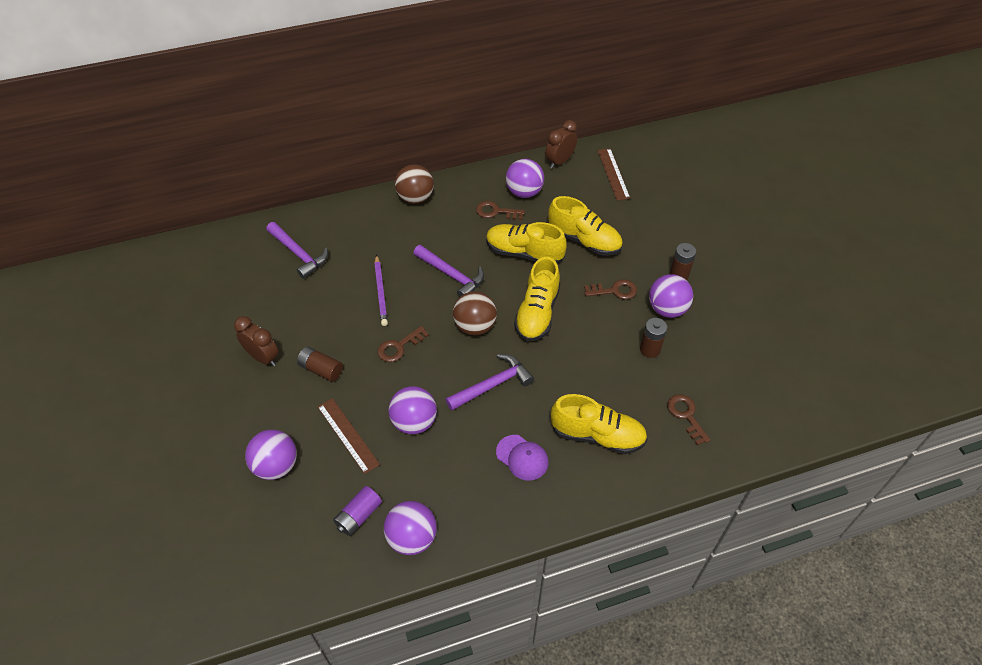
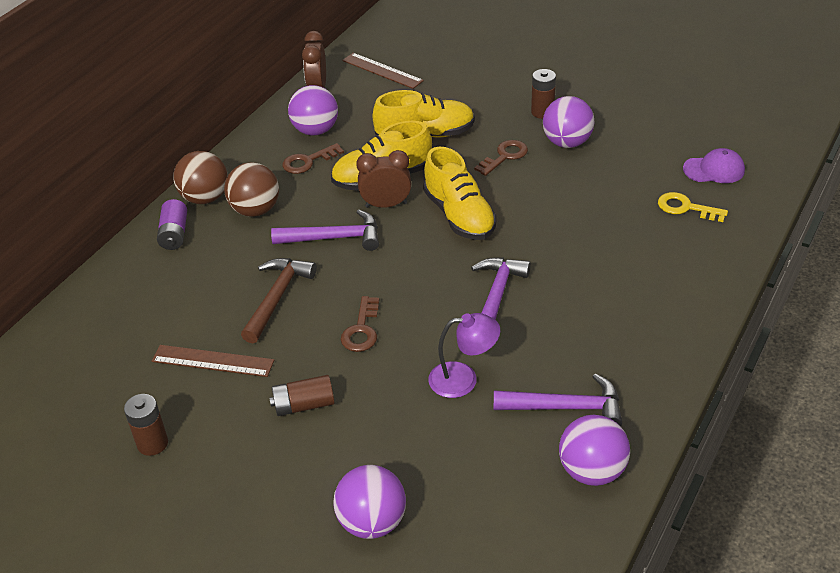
camera: 40 degrees left, 10 degrees down
(263, 357) = (220, 441): brown clock -> brown clock (386, 205)
(299, 254) = (133, 324): purple hammer -> purple hammer (566, 407)
(348, 435) = (411, 438): brown ruler -> brown ruler (213, 361)
(358, 516) = (517, 495): purple battery -> purple battery (174, 234)
(380, 292) = (277, 298): purple pencil -> brown hammer
(414, 422) = (463, 379): purple ball -> purple lamp
(475, 326) = (415, 263): brown ball -> brown ball (255, 210)
(522, 457) = (600, 333): purple cap -> purple cap (714, 170)
(597, 435) = (638, 271): yellow shoe -> none
(650, 349) = (593, 180): brown battery -> brown battery (152, 443)
(686, 415) = (686, 208): brown key -> yellow key

